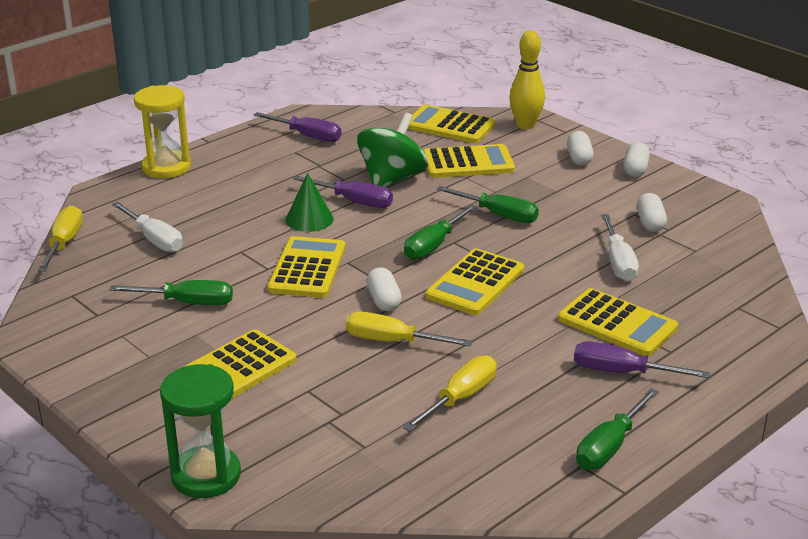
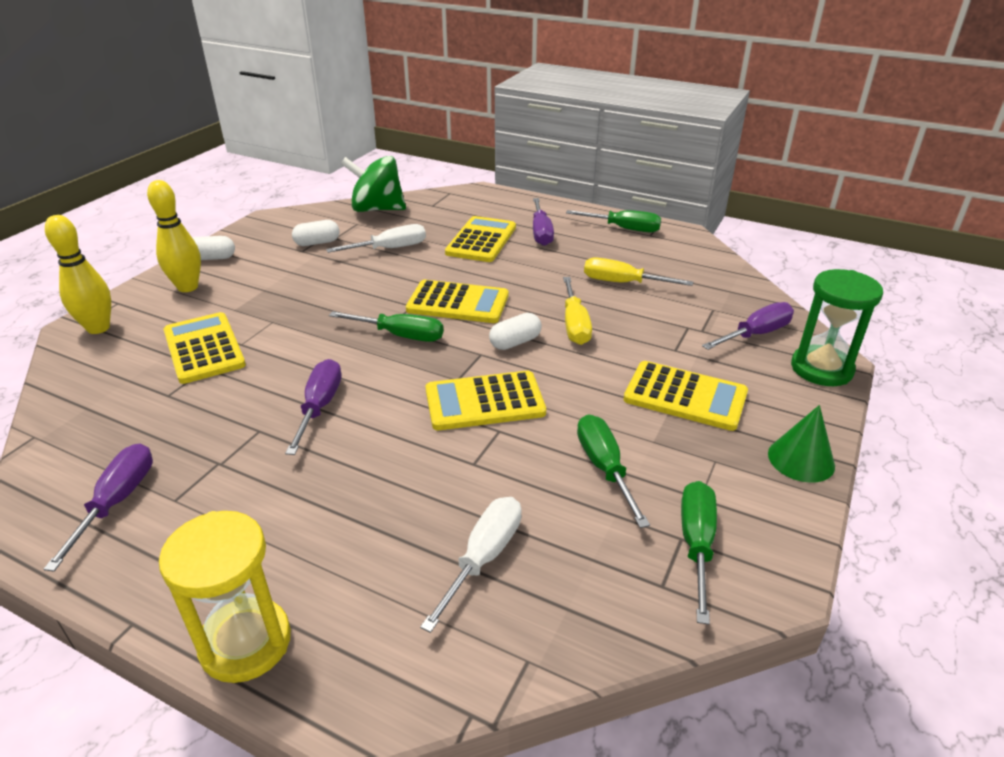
camera: 110 degrees left, 5 degrees up
(64, 244) = (546, 667): yellow screwdriver -> none
(295, 456) = (755, 334): none -> purple screwdriver
(309, 219) = (375, 430): green cone -> green cone (801, 459)
(392, 179) = (255, 392): green spinning top -> green spinning top (377, 209)
(449, 126) = (92, 380): yellow calculator -> none
(498, 215) = (324, 312): green screwdriver -> green screwdriver (696, 545)
(579, 158) = (188, 287): white capsule -> yellow bowling pin

